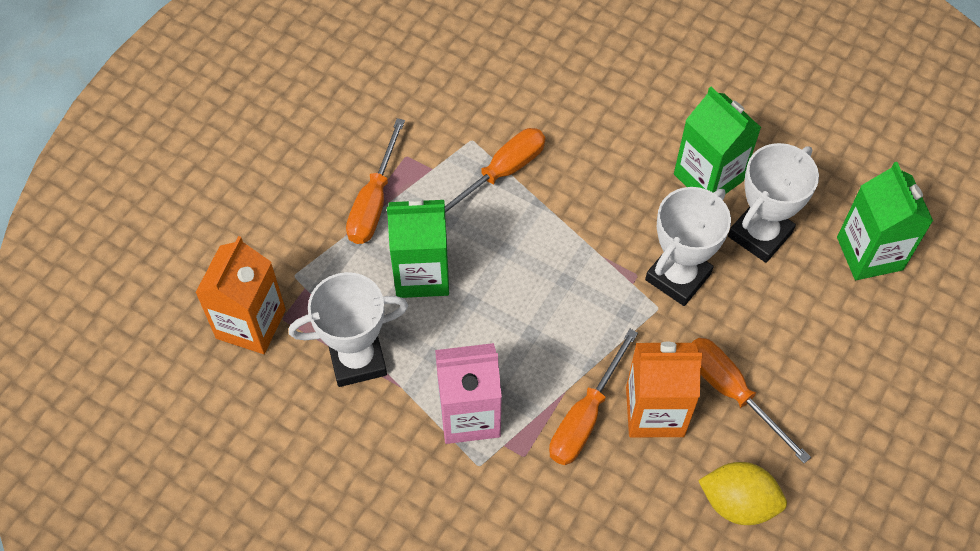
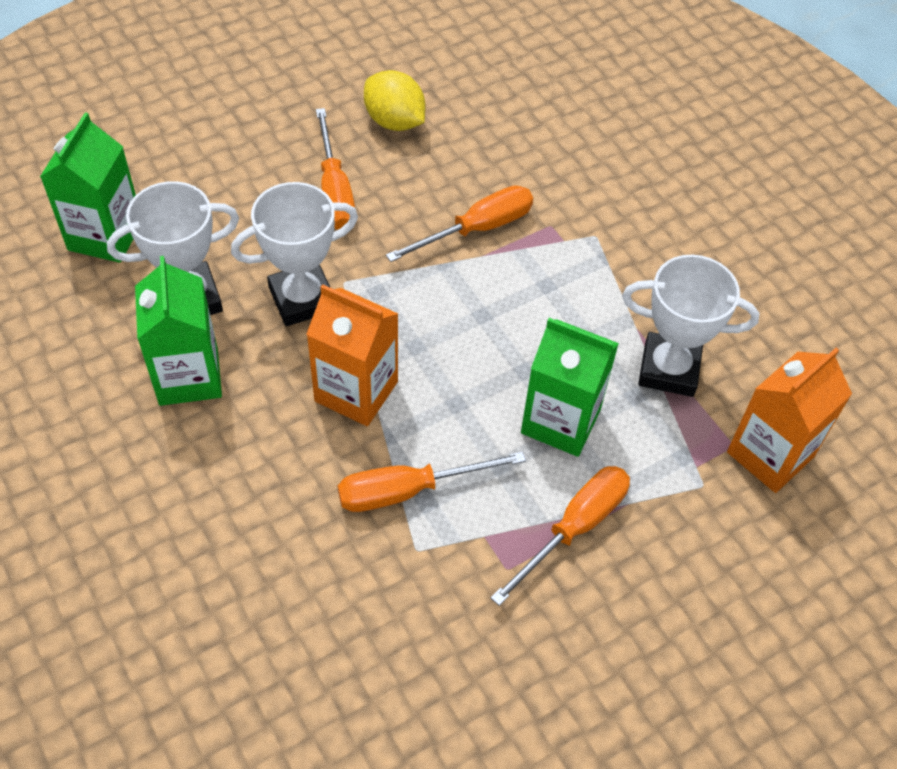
camera: 155 degrees left, 5 degrees down
(469, 415) = (582, 275): pink carton -> none
(655, 411) = (412, 206): orange carton -> orange carton (356, 391)

